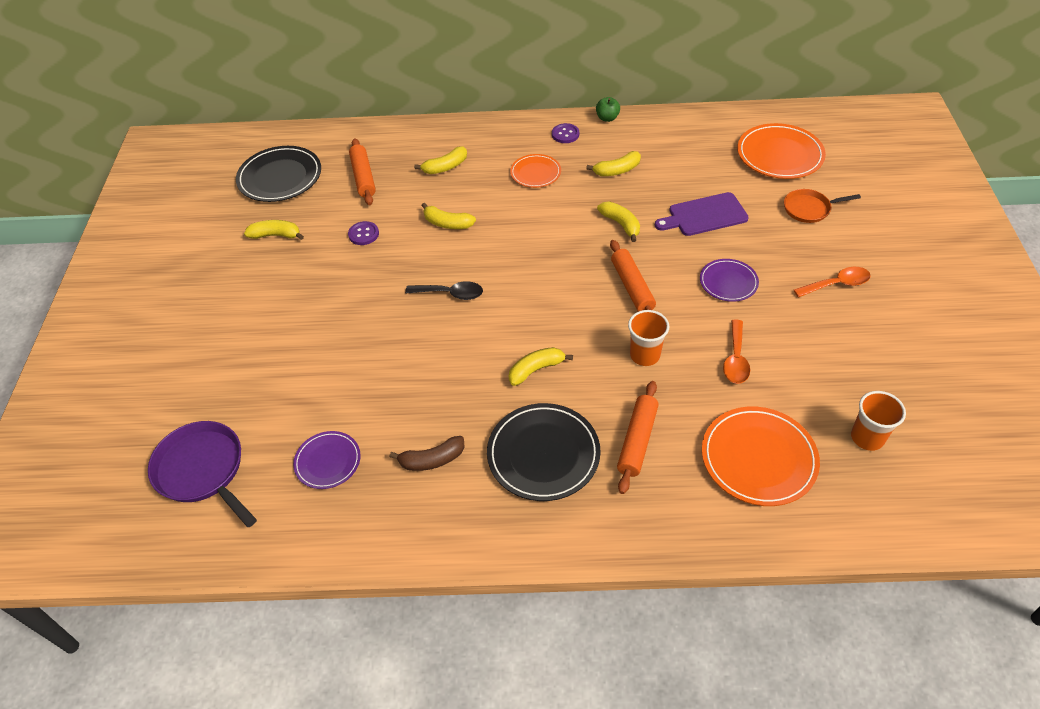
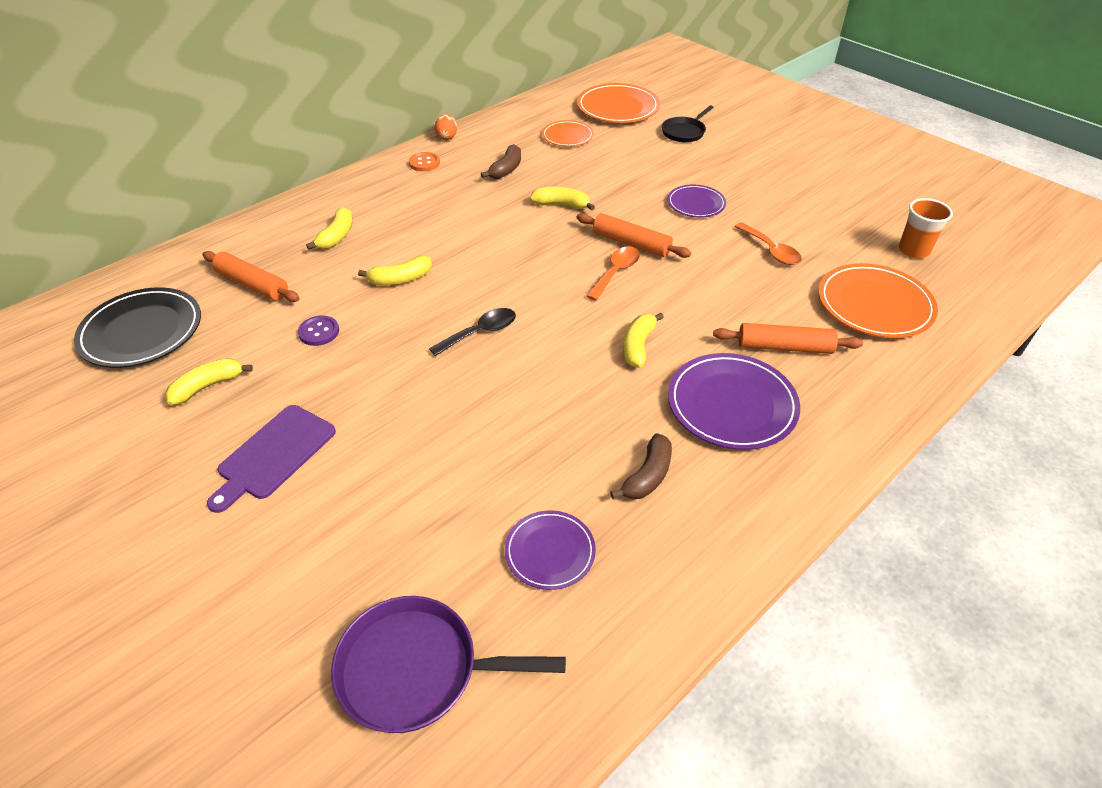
camera: 45 degrees left, 5 degrees down
(535, 173) = (435, 202): orange plate -> orange plate (567, 136)
(543, 454) = (731, 404): black plate -> purple plate
(565, 134) = (424, 163): purple button -> orange button
(607, 118) = (447, 137): green apple -> orange egg
(617, 170) = (506, 169): yellow banana -> brown banana
(637, 441) = (784, 347): orange rolling pin -> orange rolling pin turned 60 degrees counterclockwise
(645, 355) = (706, 285): orange cup -> none
(704, 215) = (617, 169): purple cutting board -> purple cutting board (273, 455)
(809, 209) = (684, 132): orange pan -> black pan
(837, 284) = (766, 169): orange spoon -> orange spoon (616, 272)

